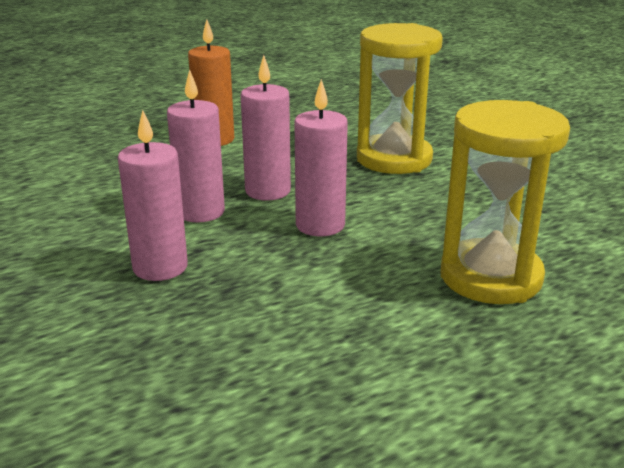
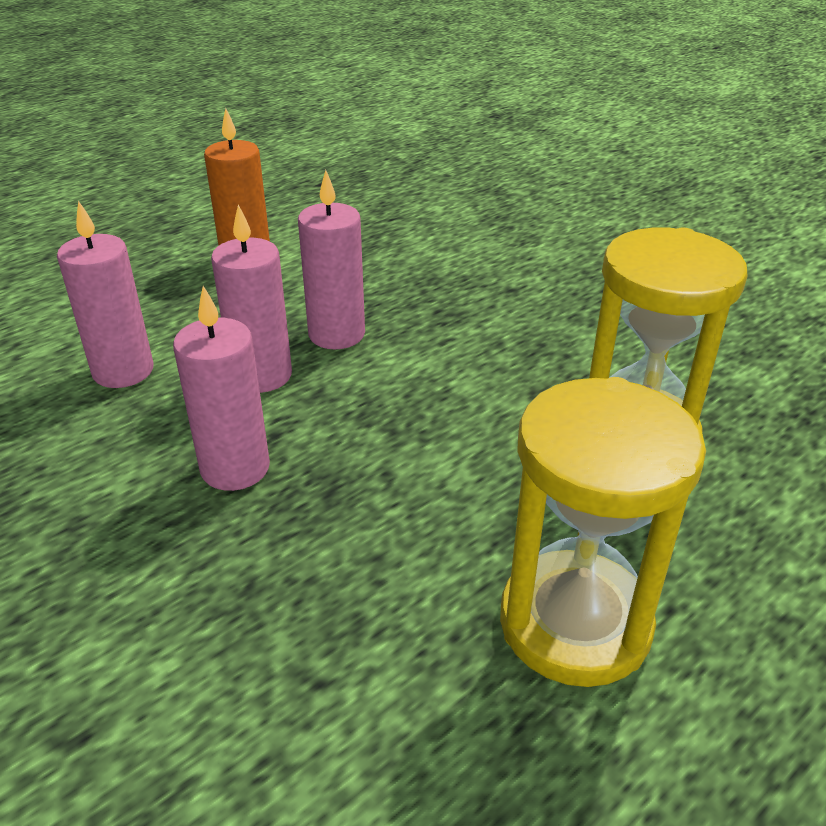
camera: 10 degrees left, 10 degrees up
(320, 225) = (416, 380): pink candle -> pink candle (123, 371)
(394, 159) = (476, 270): yellow hourglass -> yellow hourglass (575, 623)

